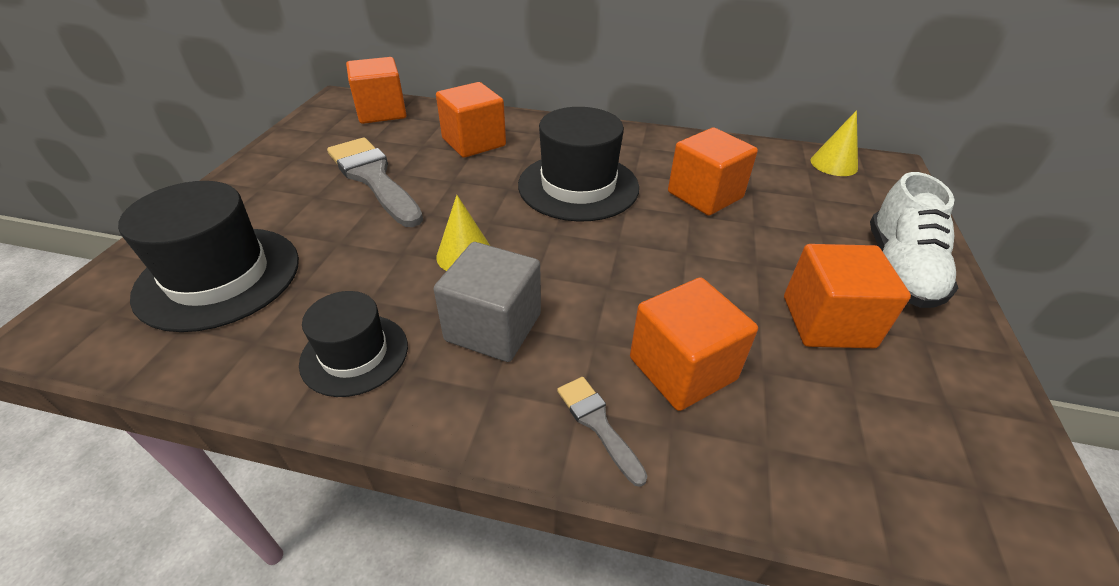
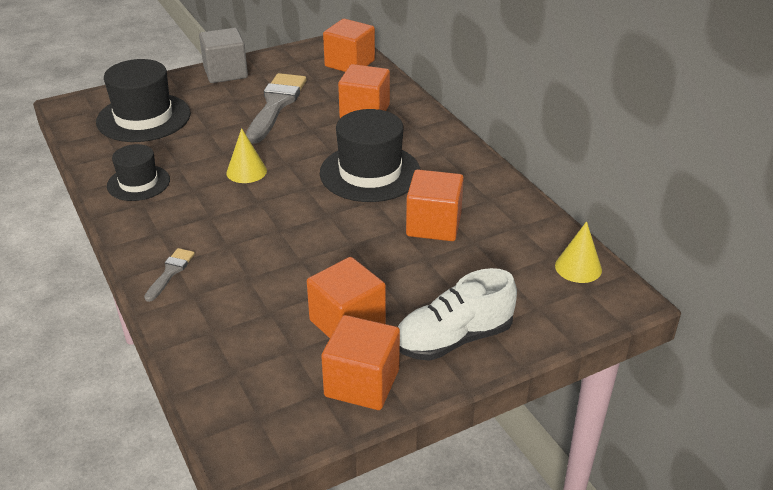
camera: 50 degrees right, 5 degrees down
(493, 327) = (201, 210): grey cube -> grey cube (225, 72)
(682, 368) = (239, 283): orange cube -> orange cube (362, 383)

